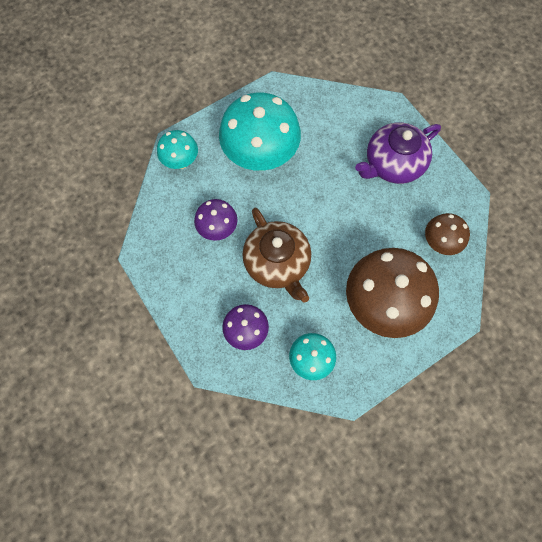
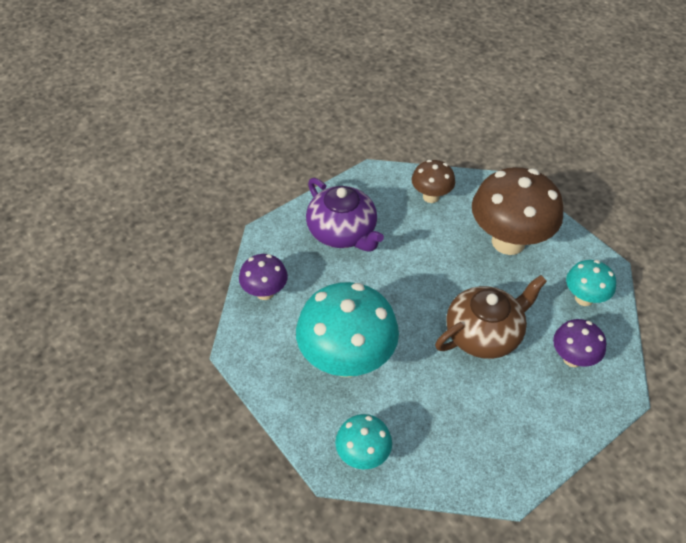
camera: 95 degrees left, 20 degrees down
(218, 229) = (454, 399): purple mushroom -> purple mushroom (265, 292)

